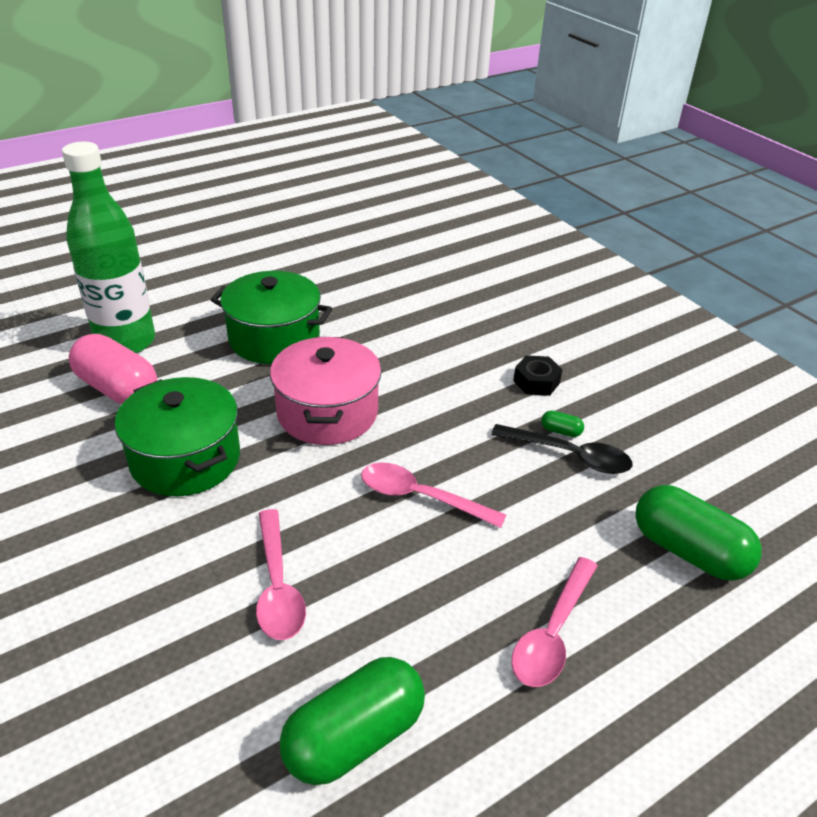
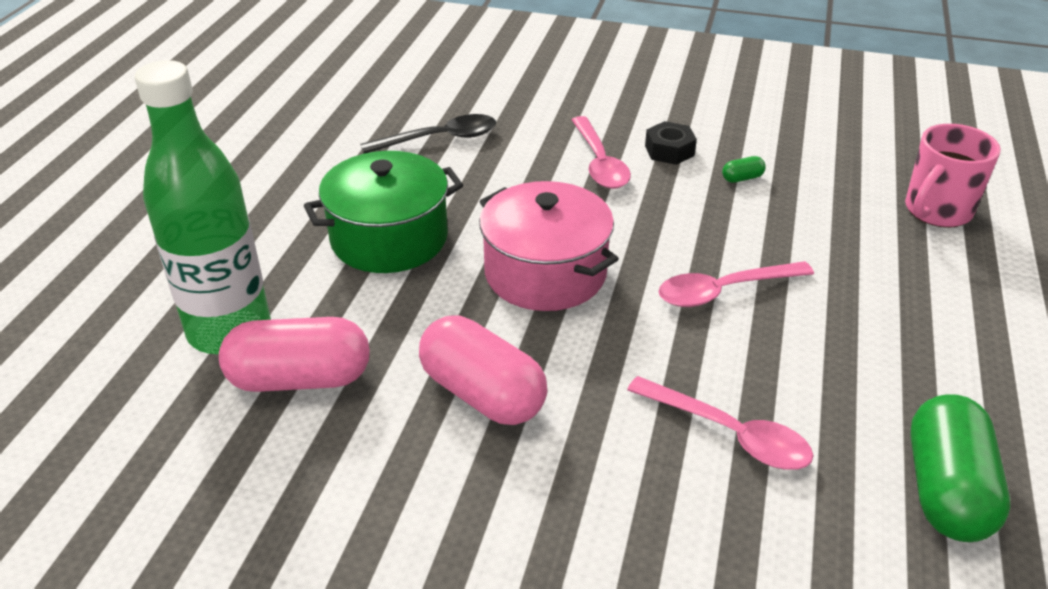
camera: 40 degrees left, 0 degrees up
(185, 459) = (482, 394): green pot -> pink capsule
(552, 633) = (946, 322): pink spoon -> pink spoon (599, 163)
(569, 455) = (774, 192): black spoon -> black spoon (440, 139)
(688, 551) = (936, 211): green capsule -> pink mug

